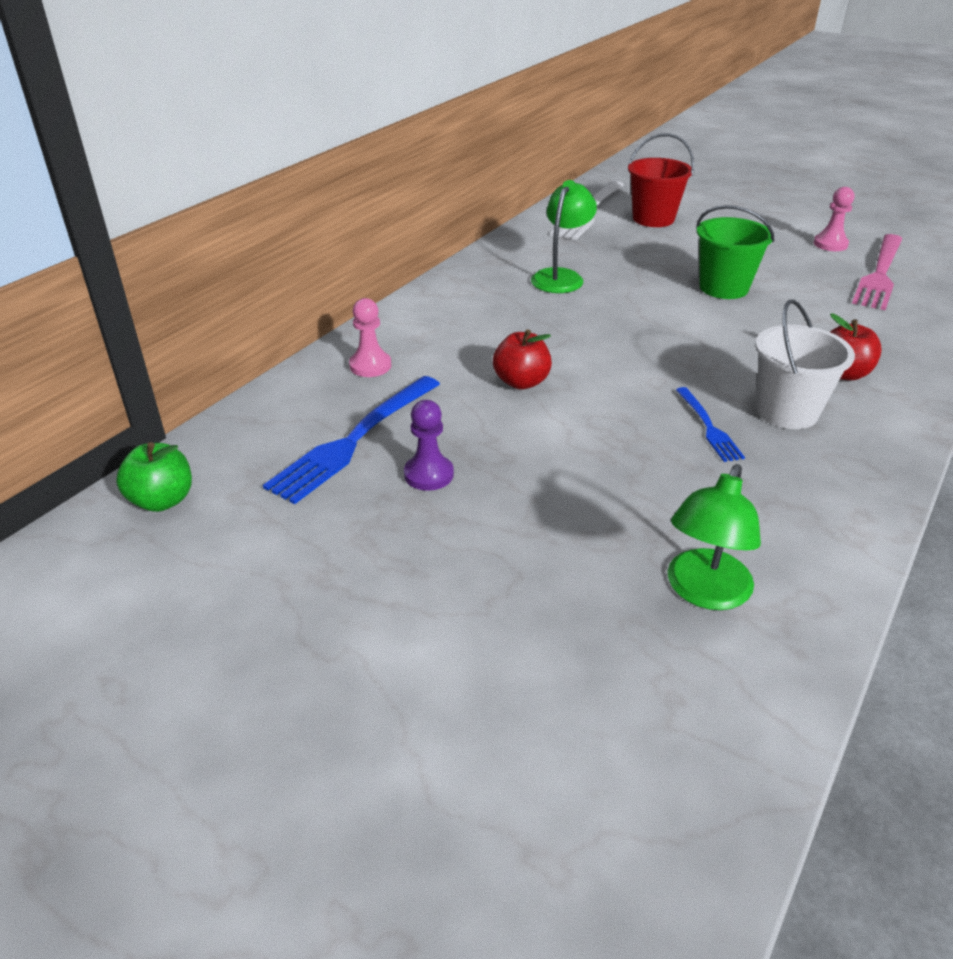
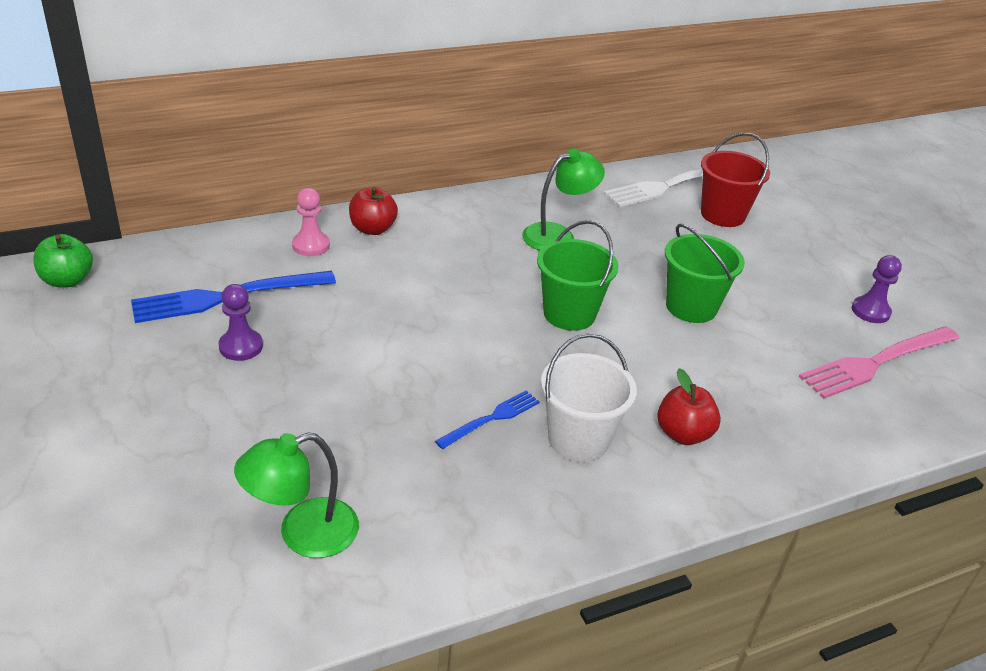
camera: 30 degrees right, 0 degrees up
(521, 382) = (400, 309): red apple -> red apple (372, 229)
(651, 328) = (569, 314): none -> green bucket
(709, 427) = (492, 418): blue fork -> blue fork turned 150 degrees counterclockwise
(830, 244) = (870, 311): pink pawn -> purple pawn

